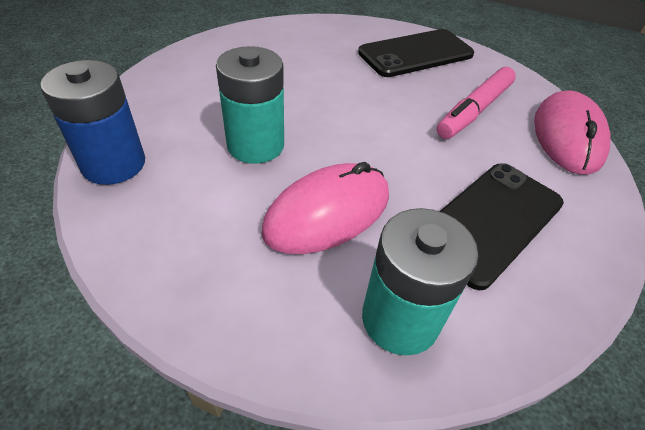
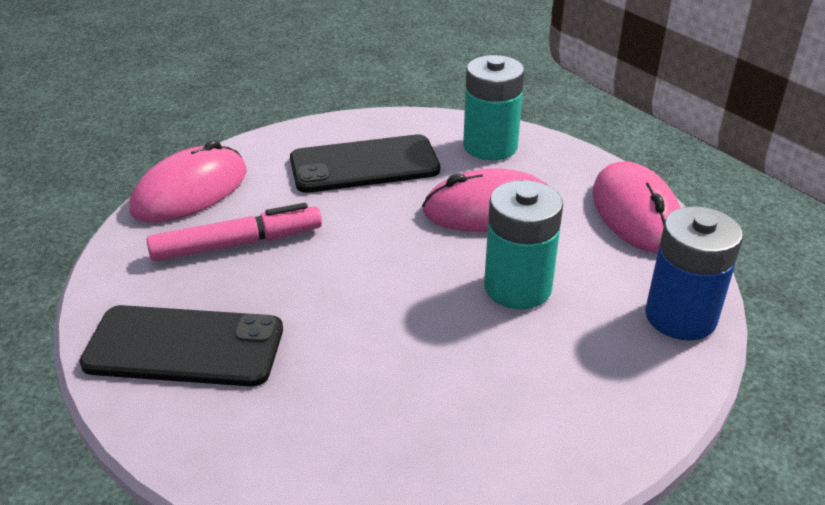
camera: 145 degrees left, 10 degrees down
(173, 272) = (636, 213): none -> pink mouse

